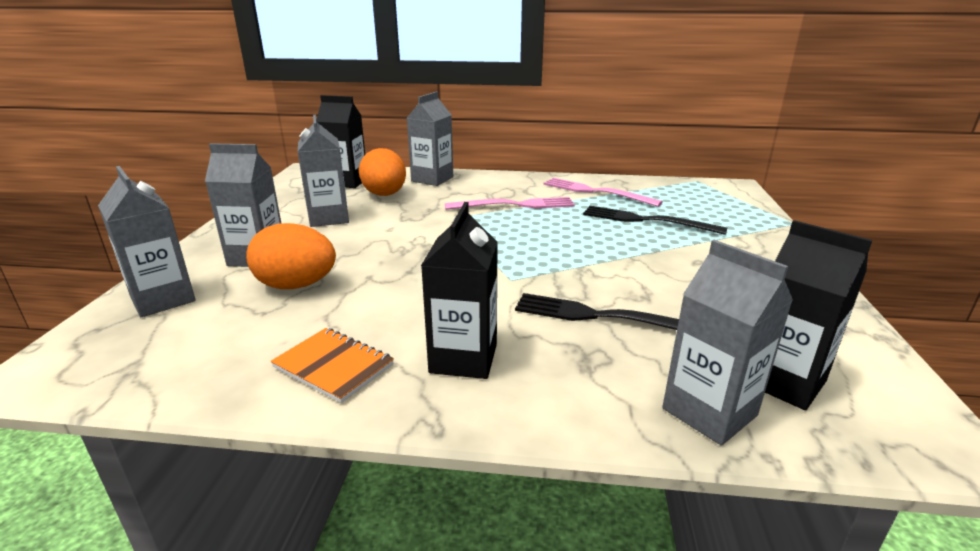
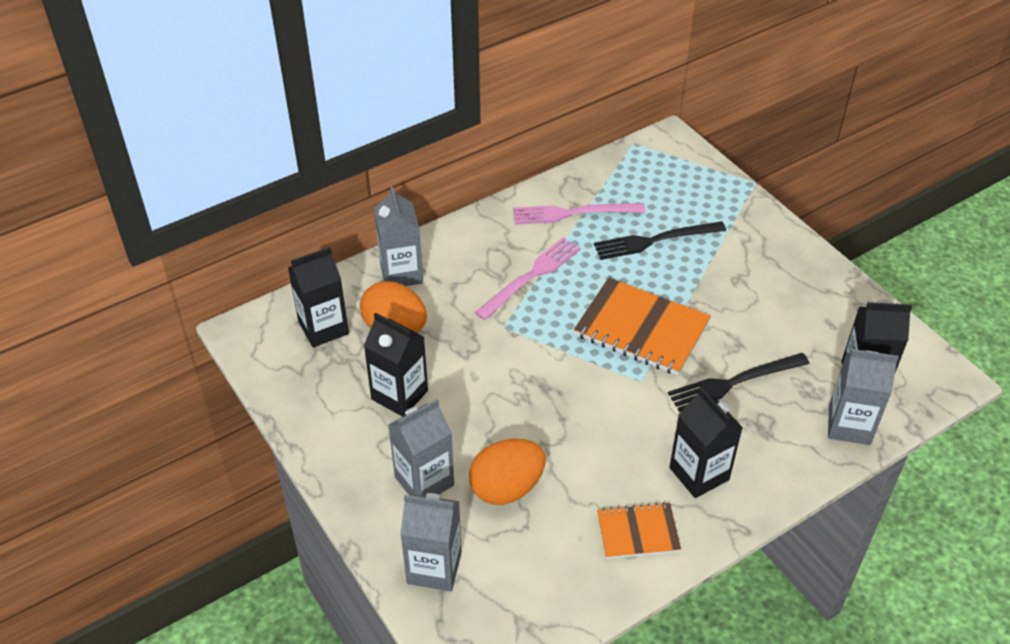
camera: 40 degrees left, 20 degrees up
(329, 218) = (399, 395): grey carton -> black carton
(560, 254) = (641, 329): none -> orange notebook

